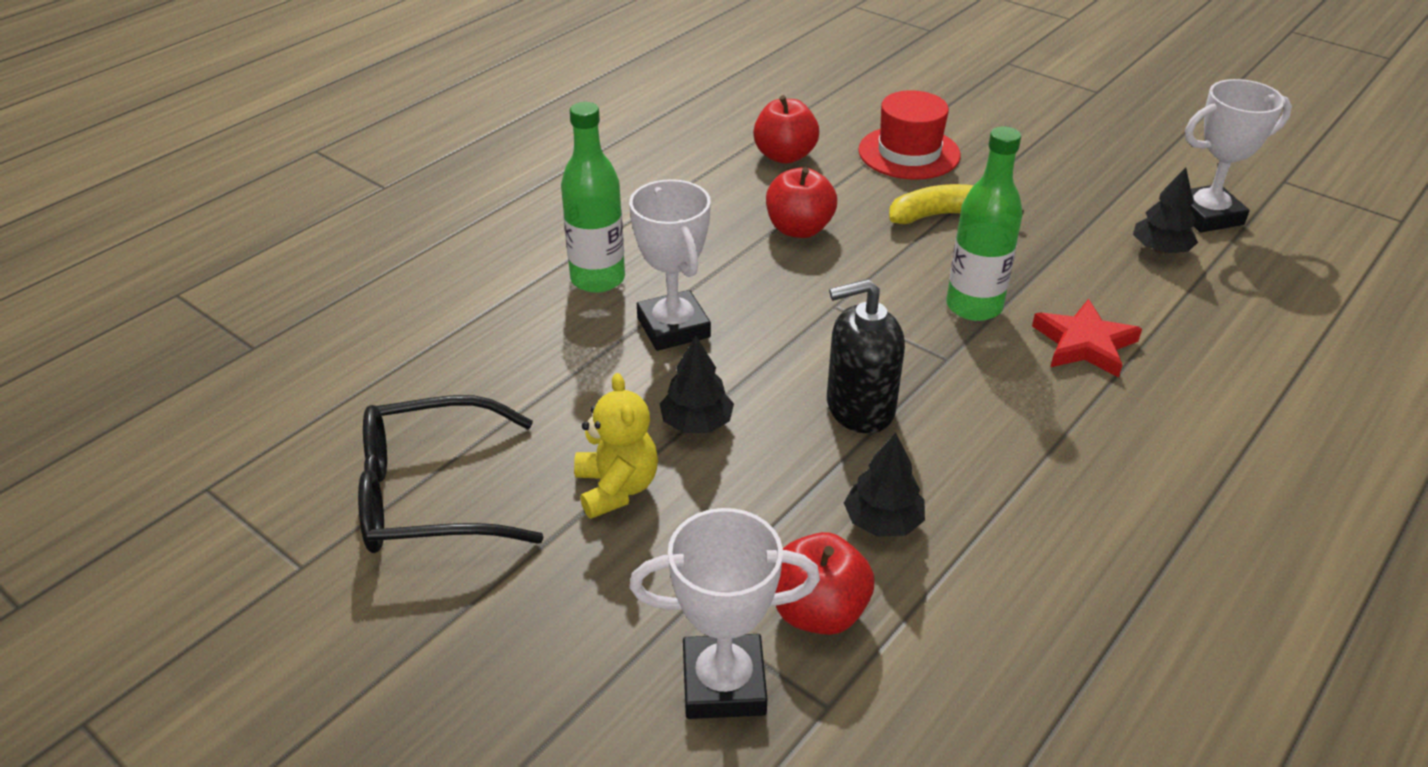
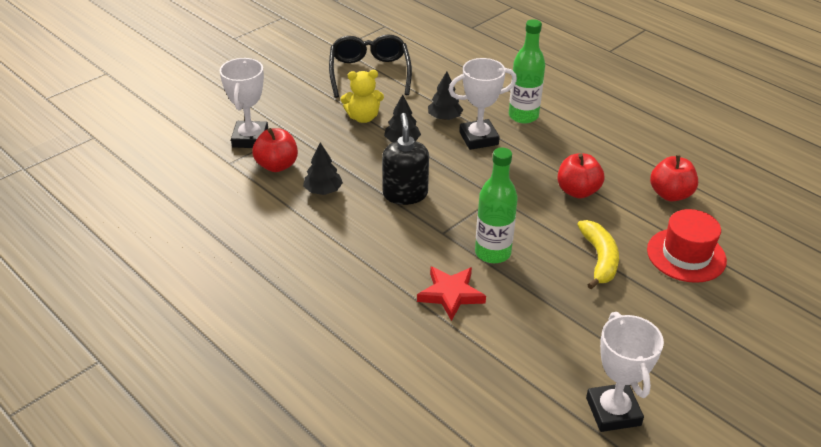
camera: 95 degrees right, 0 degrees up
(1160, 249) = (560, 365): black tree -> black tree (444, 117)

